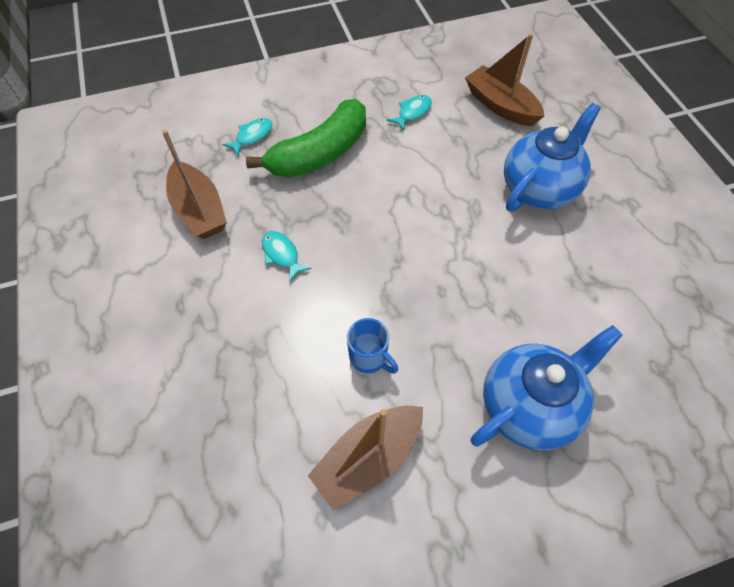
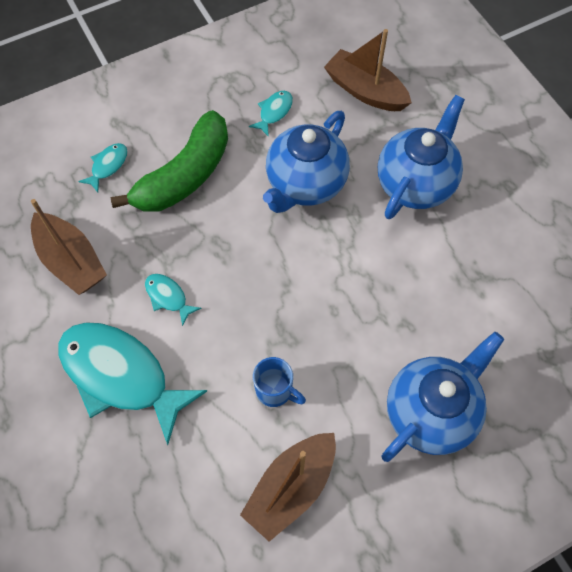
camera: 10 degrees left, 5 degrees up
(220, 319) = (120, 376): none -> turquoise fish
(431, 175) = (305, 184): none -> blue teapot

